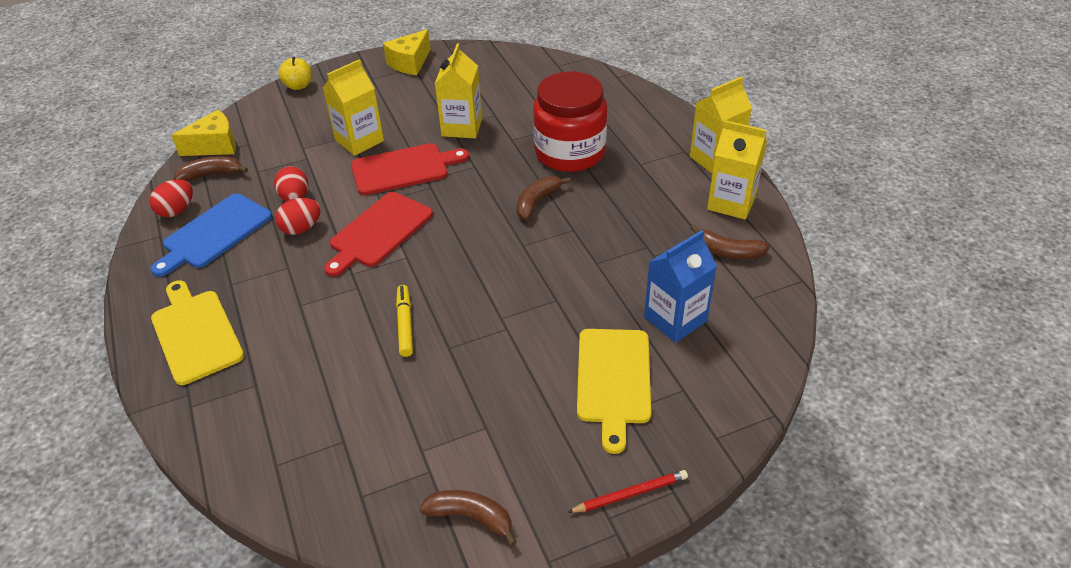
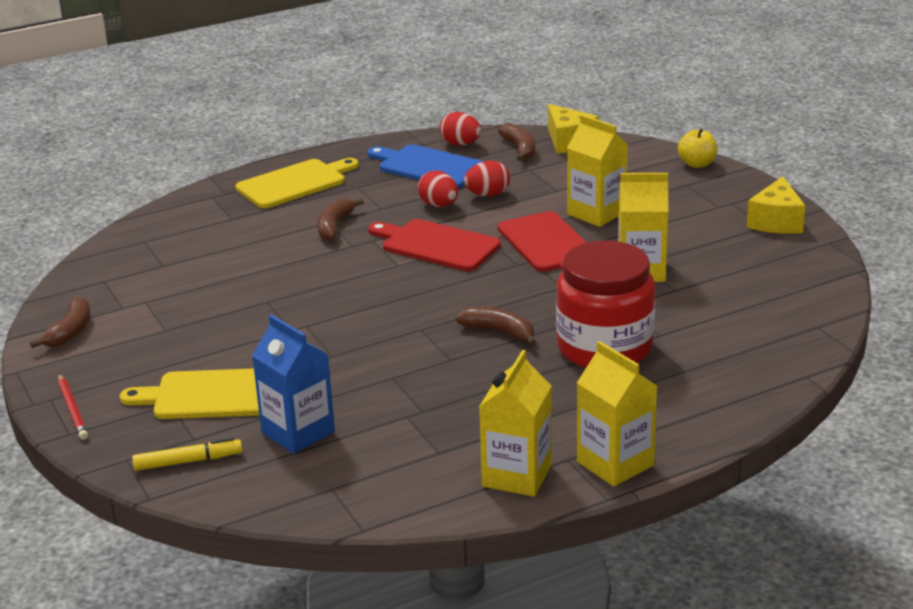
camera: 85 degrees right, 15 degrees down
(405, 324) = (300, 275): yellow marker -> yellow marker (188, 461)
(410, 63) = (776, 222): yellow cheese -> yellow cheese turned 105 degrees counterclockwise
(728, 252) = (415, 471): brown banana -> brown banana (335, 226)

